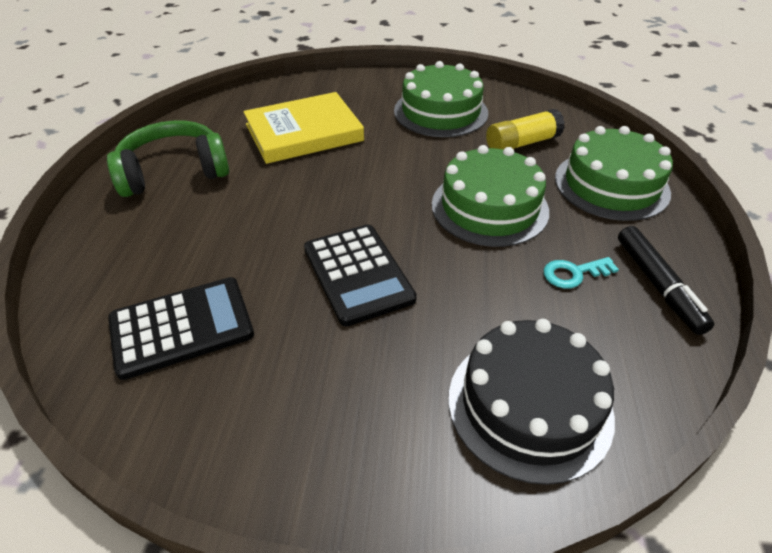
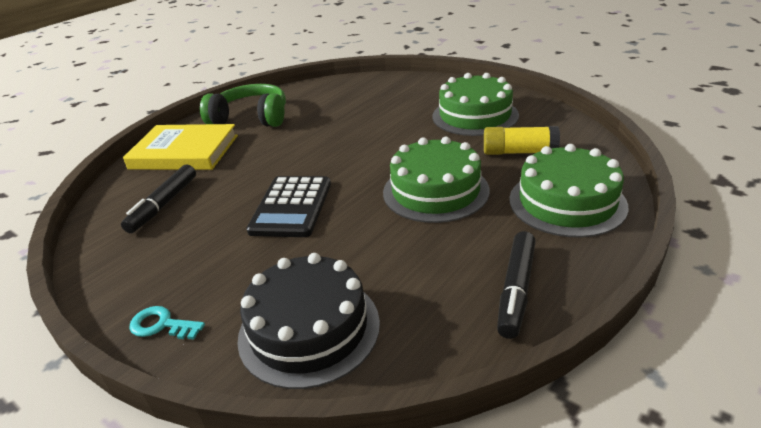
camera: 35 degrees right, 10 degrees down
(182, 327) = (163, 204): black calculator -> black marker
(304, 133) = (356, 111): yellow book -> yellow book (184, 152)
(573, 273) = (449, 256): turquoise key -> turquoise key (161, 325)

